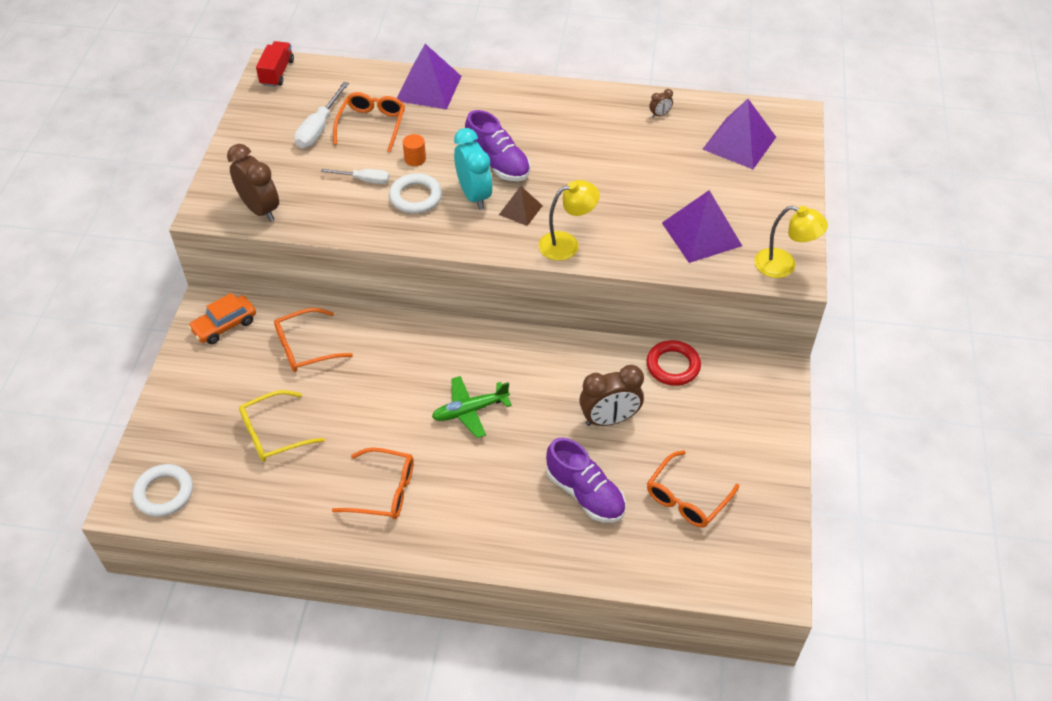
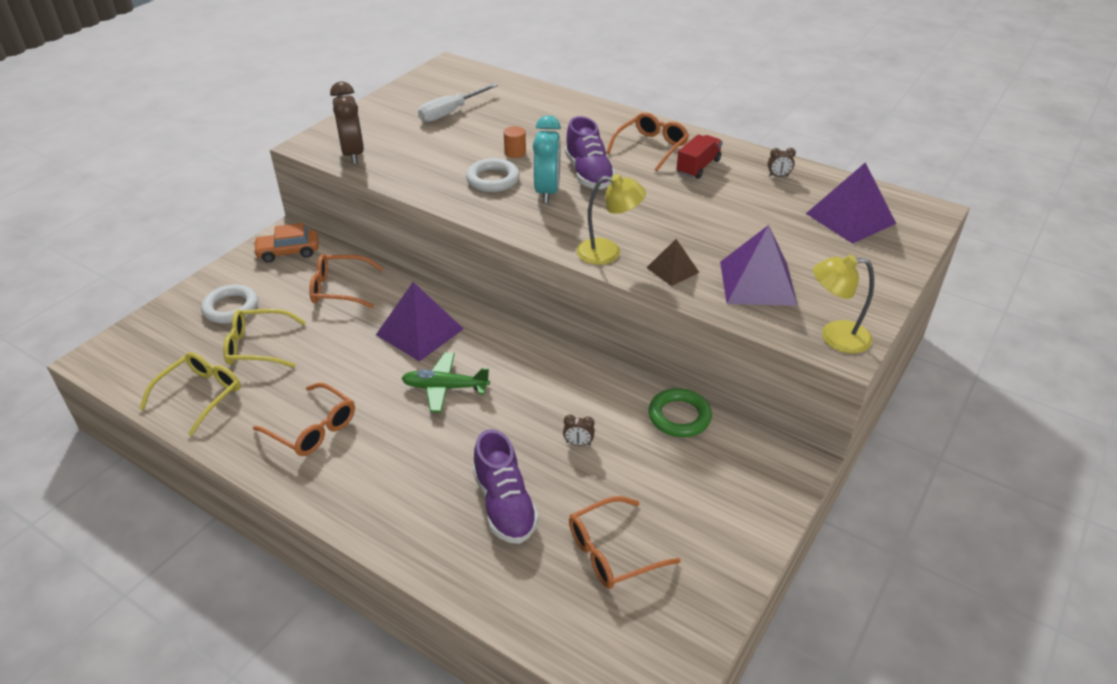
camera: 25 degrees right, 10 degrees down
(164, 493) = (131, 362): white ring -> white ring (231, 308)
(258, 499) = (200, 395): none -> yellow glasses
(277, 73) = (448, 70): red truck -> red truck (698, 167)
(364, 180) = (457, 156): white screwdriver -> none
(372, 125) = (497, 120): orange glasses -> orange glasses (651, 147)
(428, 88) = (568, 107): purple pyramid -> purple pyramid (419, 331)
(520, 210) = (583, 214): brown pyramid -> brown pyramid (672, 270)
(609, 419) = (578, 443): brown clock -> brown clock, size x0.43
(673, 366) = (679, 416): red ring -> green ring
(783, 266) = (835, 337): yellow lamp -> yellow lamp turned 135 degrees clockwise

